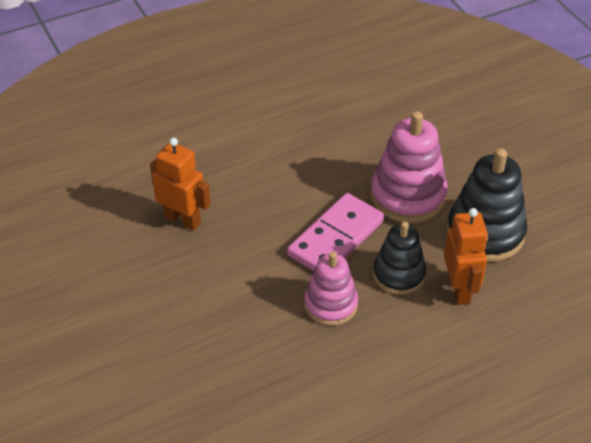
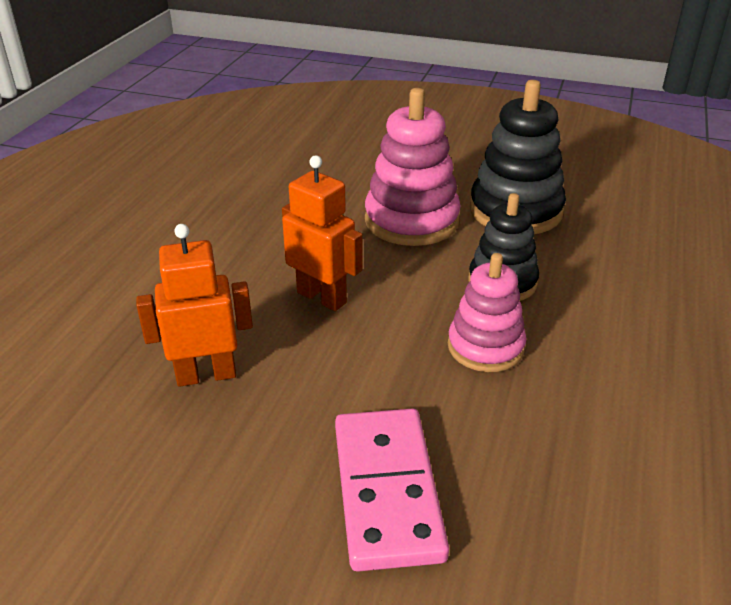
camera: 45 degrees left, 10 degrees down
(336, 238) = (401, 289): pink domino -> pink domino (387, 490)
(459, 289) = (566, 261): orange robot -> orange robot (322, 297)

